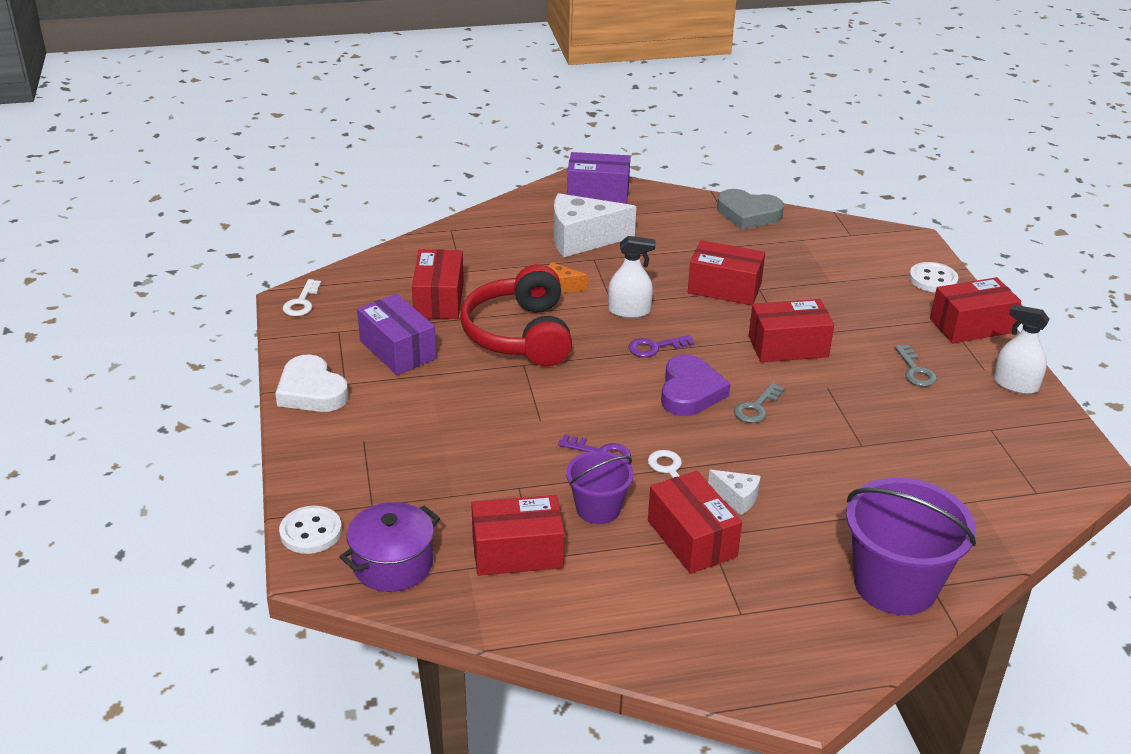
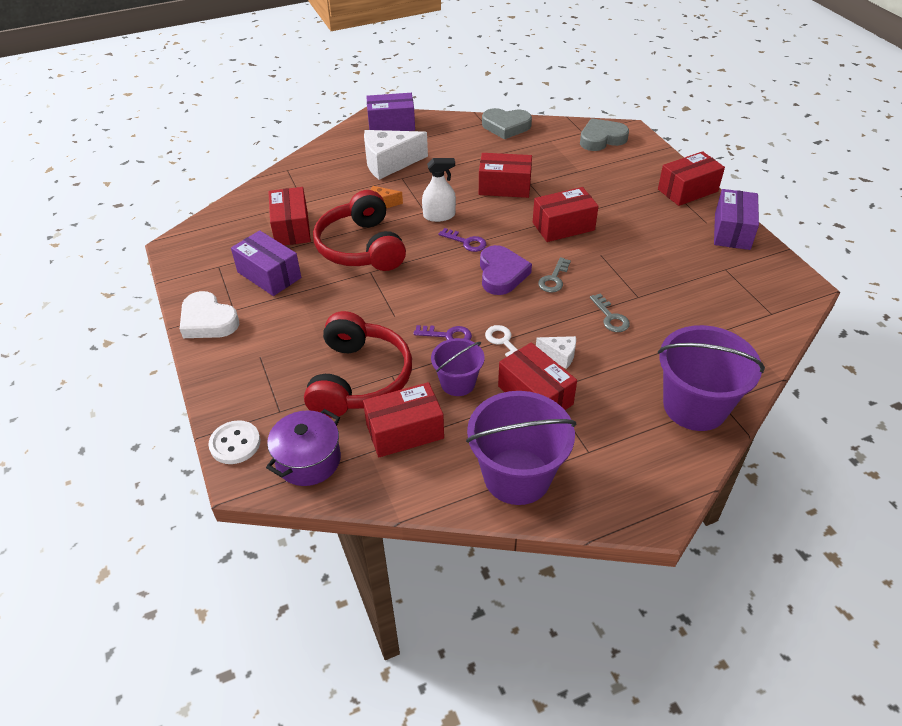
camera: 10 degrees left, 10 degrees up
(301, 302) = (183, 246): white key -> none
(477, 484) = (358, 379): none -> red headphones
(642, 625) = (517, 476): none -> purple bucket
(655, 347) = (466, 242): purple key -> purple key turned 120 degrees counterclockwise
(873, 246) = (601, 139): none -> grey heart
(915, 370) = (659, 231): grey key -> grey key (610, 317)
(933, 279) = (651, 158): white button -> none
(1015, 385) = (732, 231): white spray bottle -> purple box

